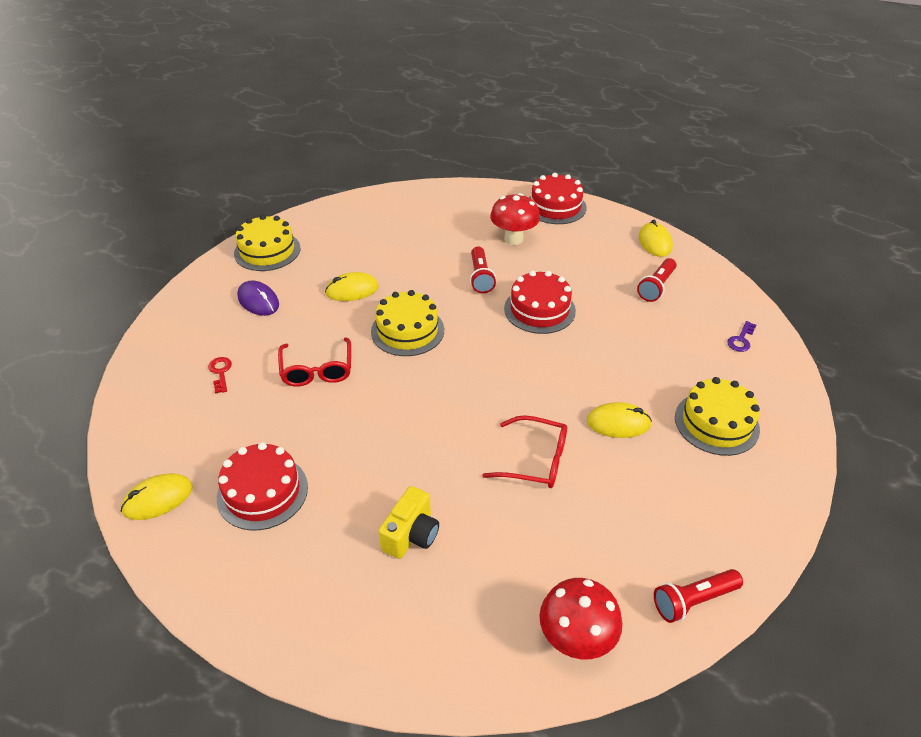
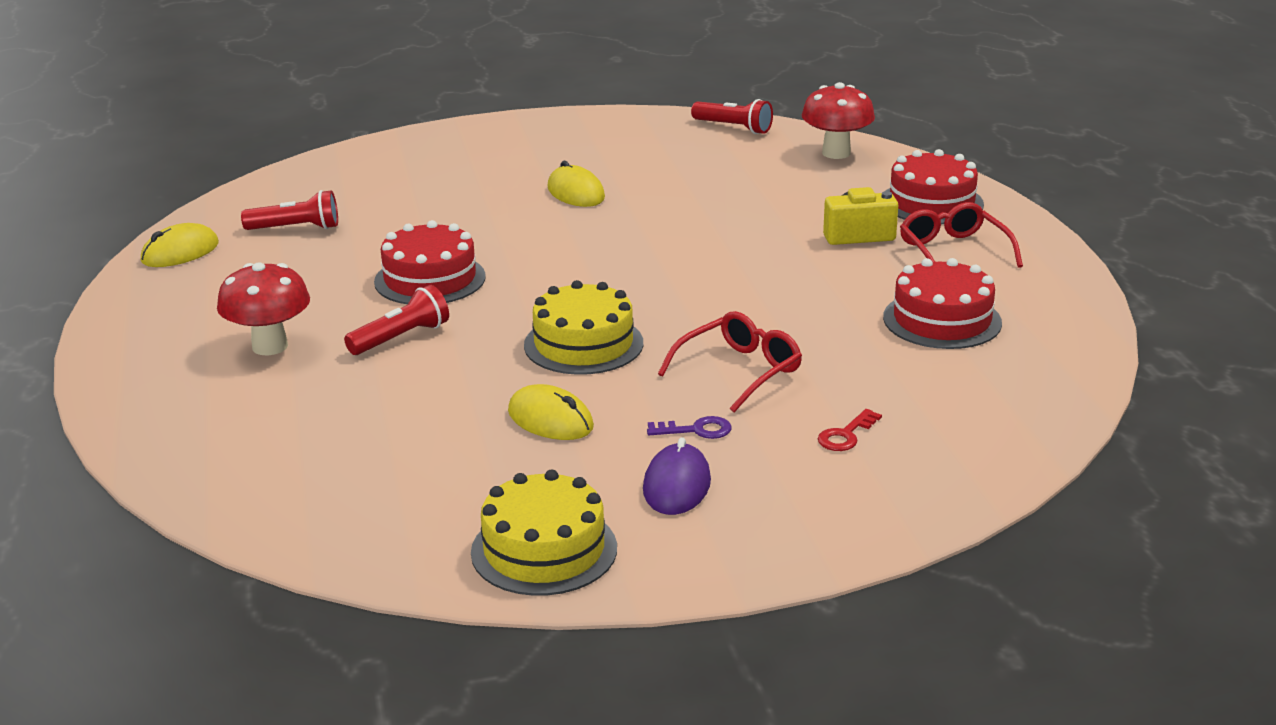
camera: 125 degrees left, 15 degrees down
(158, 499) = (1051, 370): yellow mouse -> none
(535, 460) = (684, 213): red glasses -> red glasses (953, 252)
(555, 206) = (133, 344): red cake -> red cake (932, 202)
(716, 423) = (513, 156): yellow cake -> none
(741, 339) = (356, 170): purple key -> purple key (696, 430)

